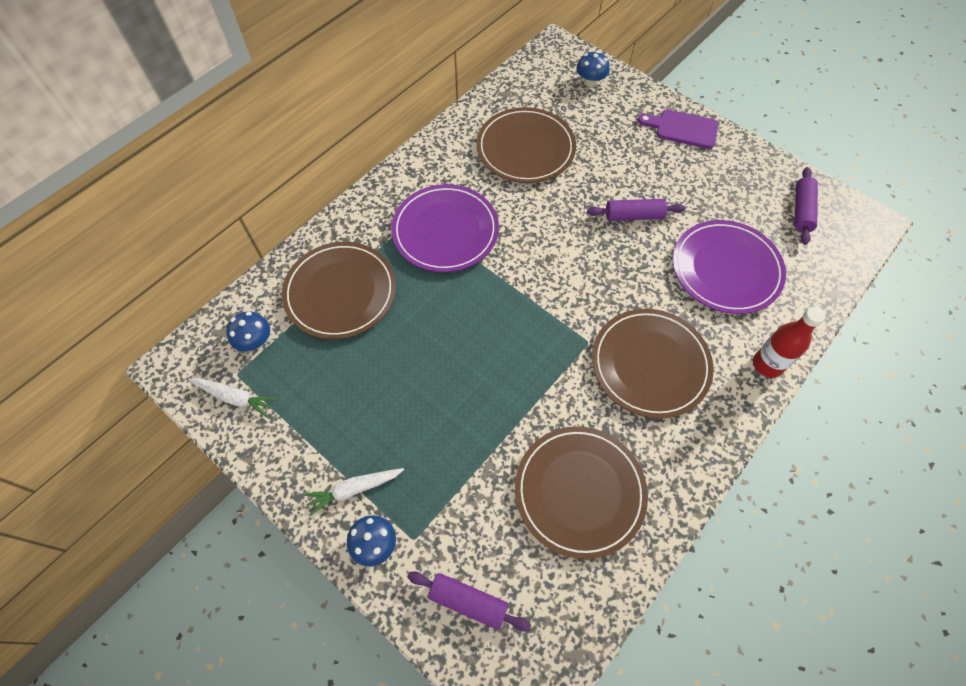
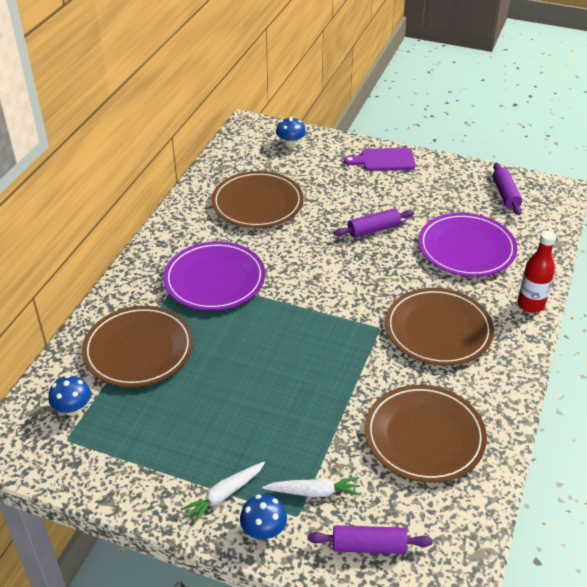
camera: 20 degrees left, 20 degrees down
(235, 397) = (74, 458): white carrot -> white carrot (314, 492)

